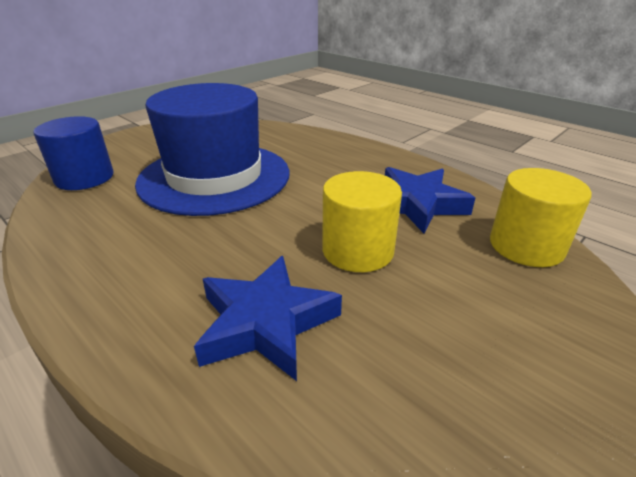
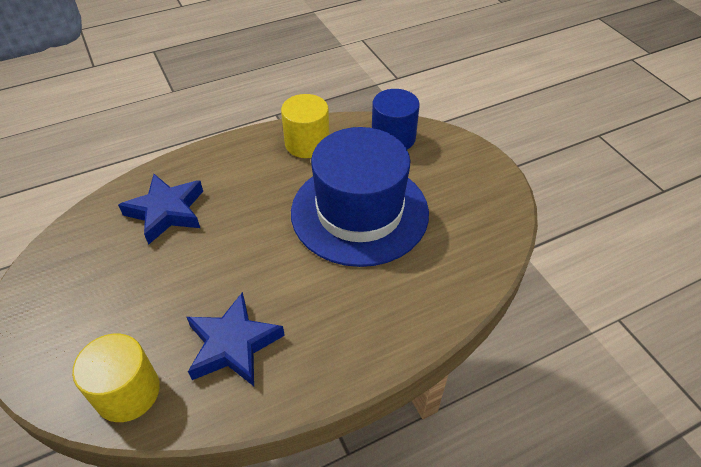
camera: 110 degrees right, 15 degrees up
(357, 250) = (198, 274): yellow cylinder -> yellow cylinder (307, 143)

